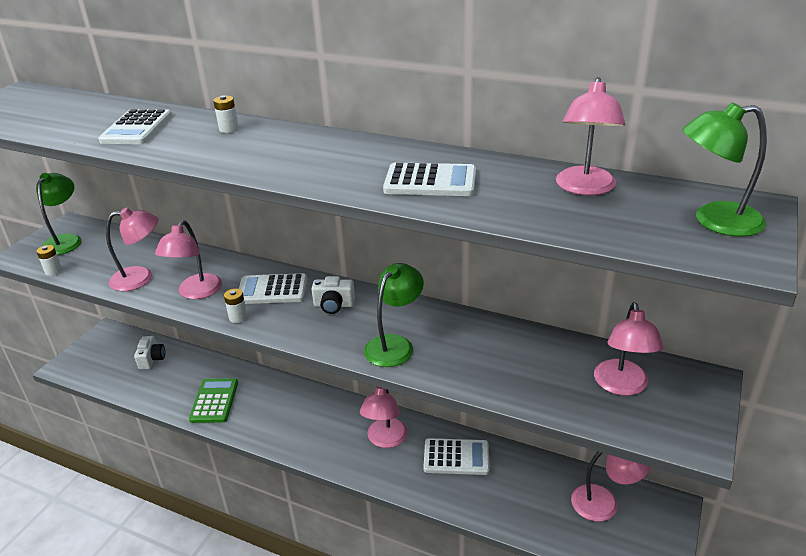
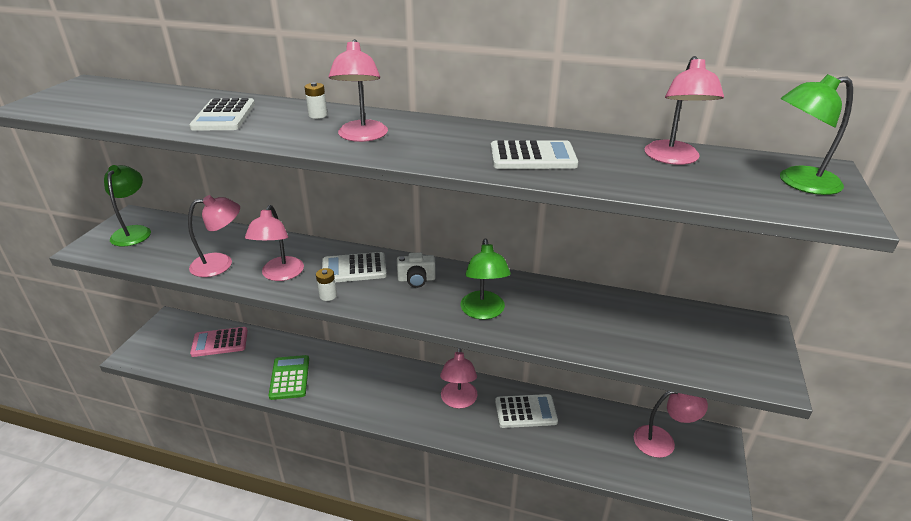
camera: 10 degrees left, 0 degrees up
(53, 271) = (128, 261): white battery -> none
(152, 359) = (220, 342): white camera -> pink calculator
(394, 344) = (483, 312): green lamp -> green lamp turned 150 degrees clockwise
(622, 386) = (694, 336): pink lamp -> pink lamp (362, 136)

